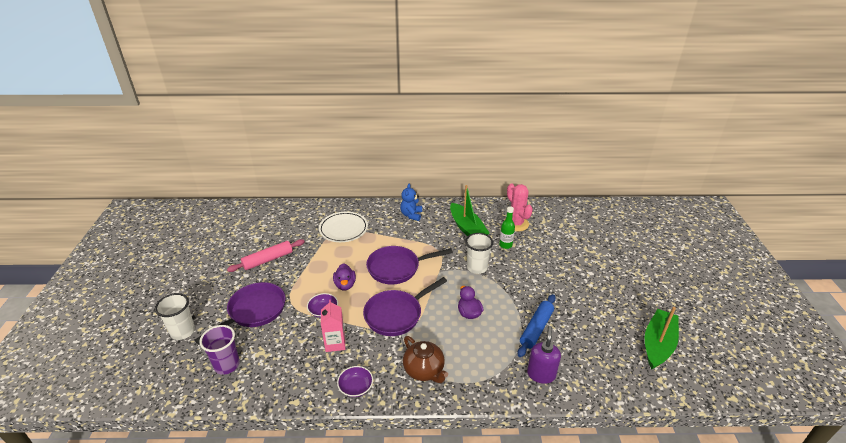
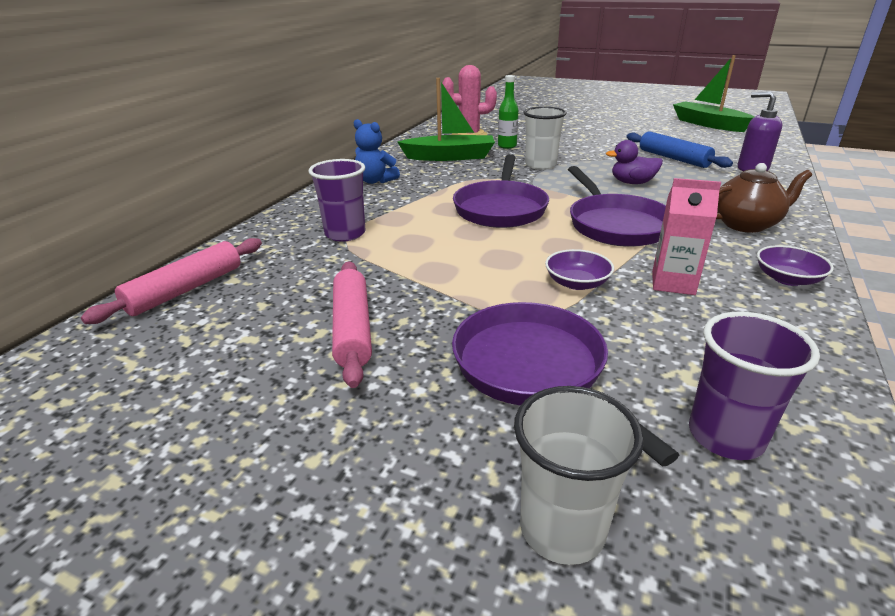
camera: 65 degrees left, 5 degrees down
(282, 211) = (185, 289): none -> pink rolling pin
(343, 229) = (345, 234): white plate -> purple cup
(345, 285) = (513, 253): purple duck -> none

